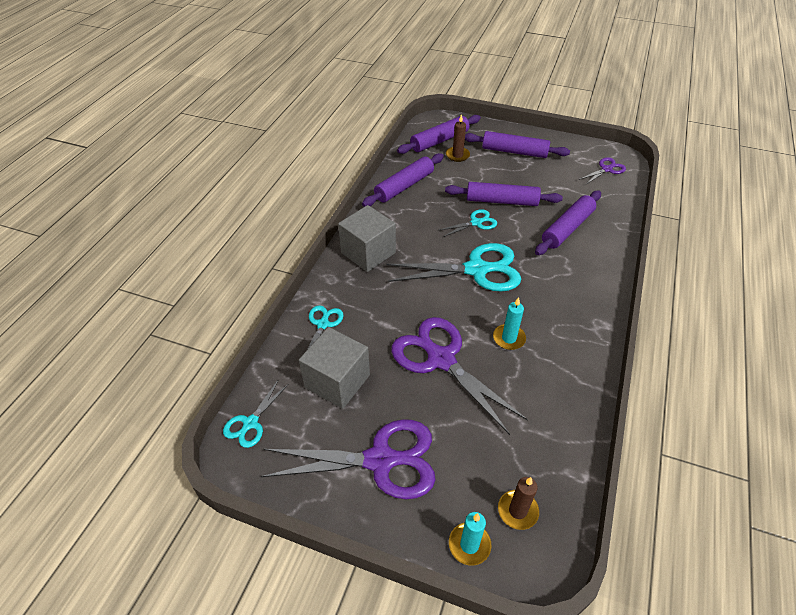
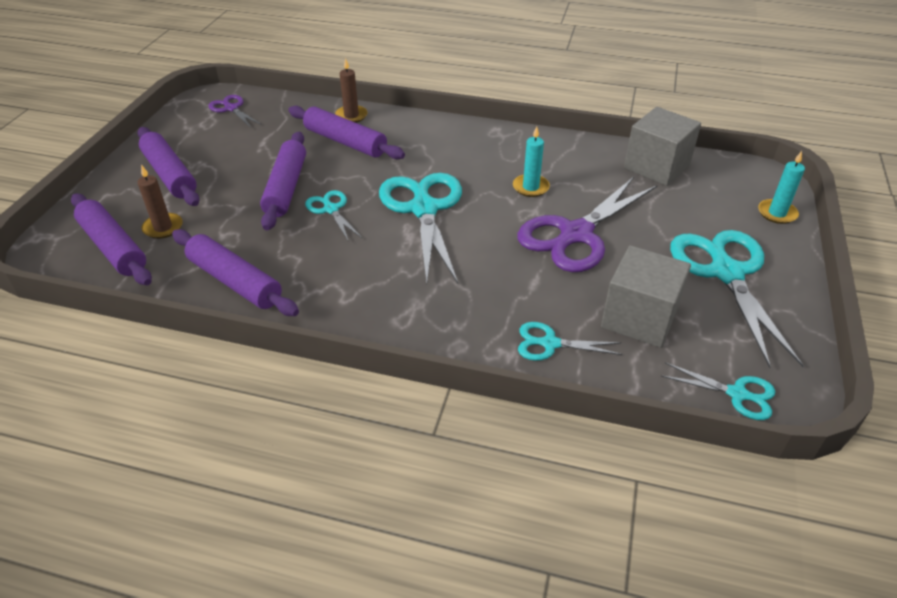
camera: 95 degrees left, 5 degrees down
(368, 253) = (397, 310): grey cube -> grey cube (656, 167)
(381, 460) = (726, 272): purple scissors -> turquoise scissors
(514, 151) = (170, 175): purple rolling pin -> purple rolling pin turned 45 degrees counterclockwise
(517, 511) = (729, 187): brown candle -> brown candle (351, 116)

